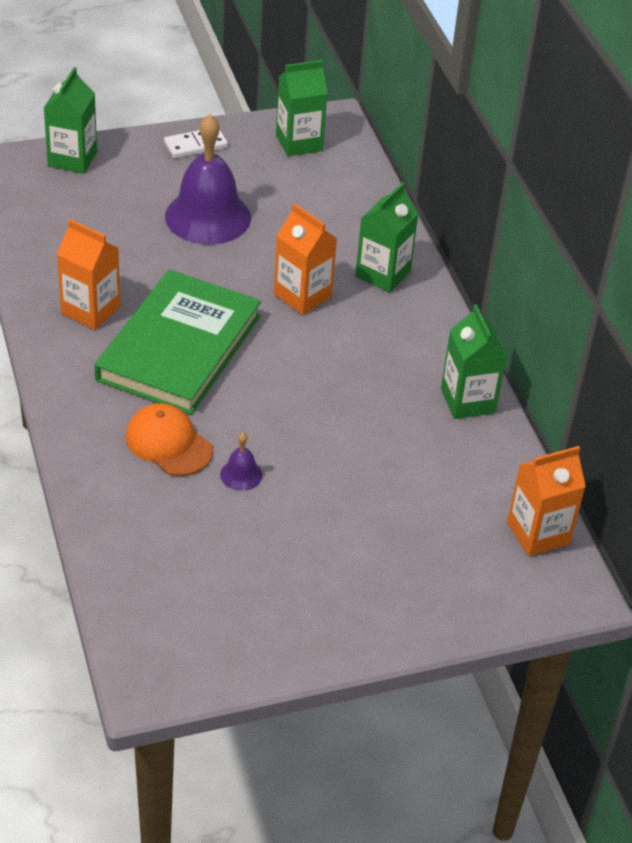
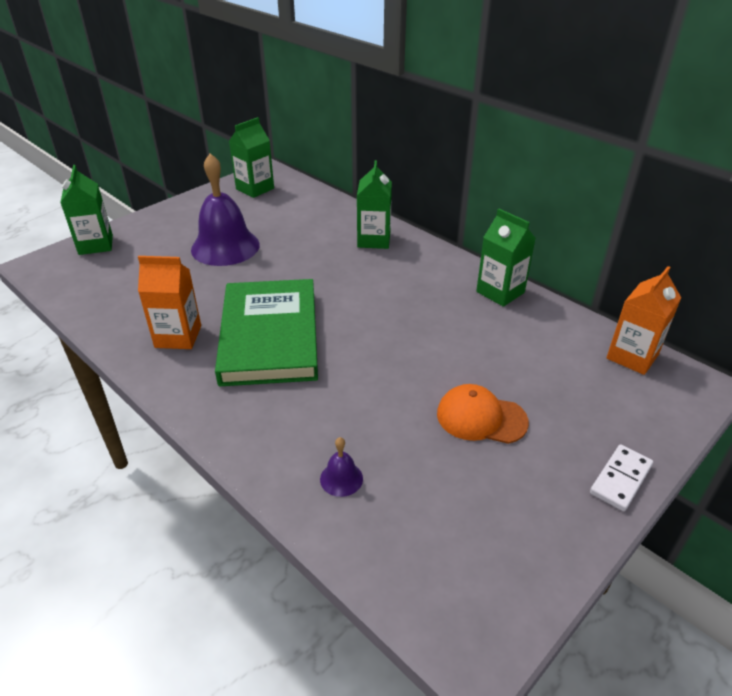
camera: 25 degrees left, 5 degrees down
(168, 443) = (316, 409): orange cap -> orange cap (481, 417)
(195, 145) = (184, 210): white domino -> white domino (620, 479)
(241, 474) = (393, 408): purple bell -> purple bell (341, 478)
(302, 295) = (332, 270): orange carton -> none

